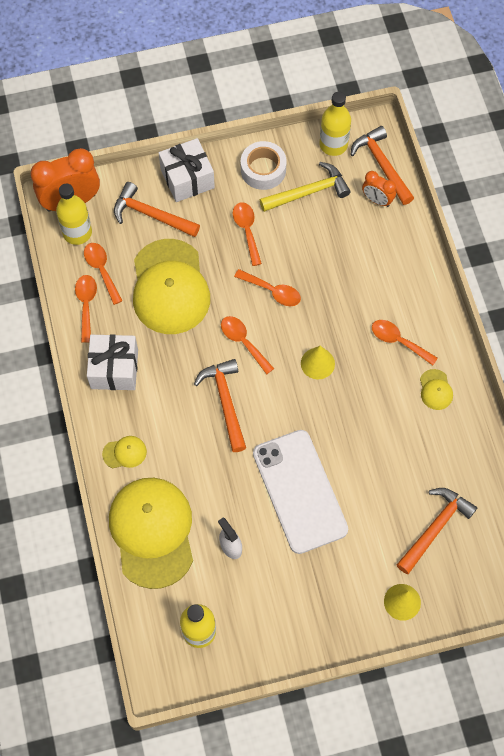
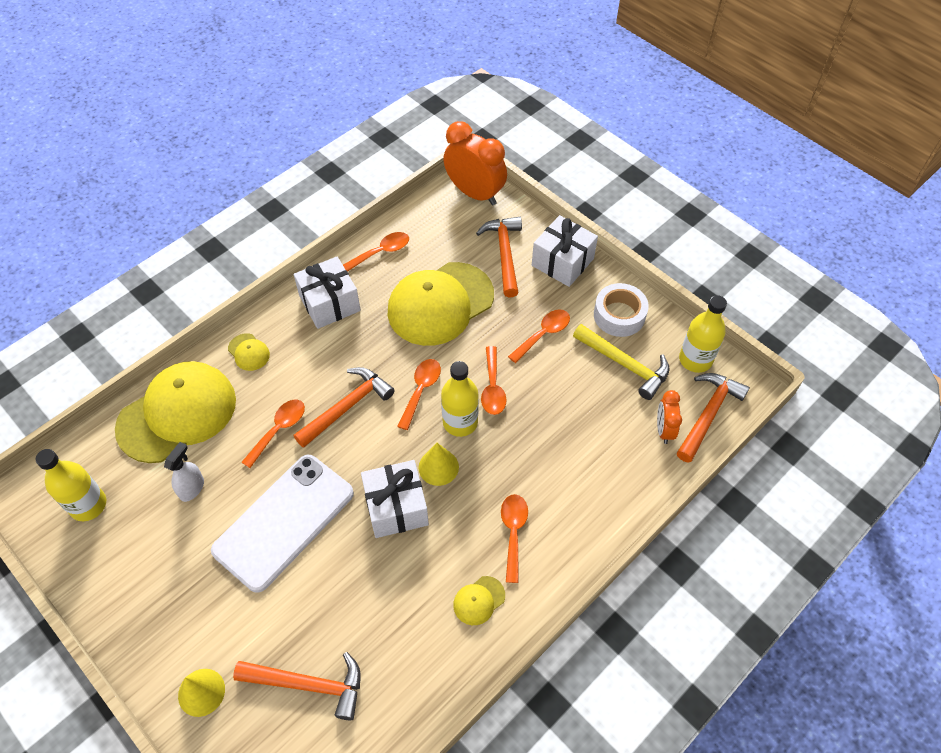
camera: 60 degrees right, 10 degrees down
(77, 232) = (448, 212): yellow bottle -> yellow bottle (460, 422)
(102, 270) = (423, 246): orange spoon -> orange spoon (278, 430)
(333, 408) = (396, 507): none -> white gift

